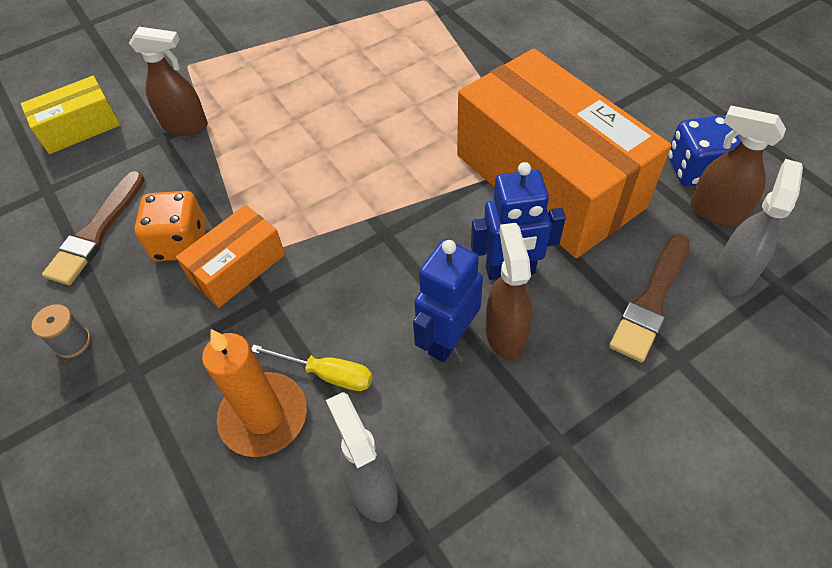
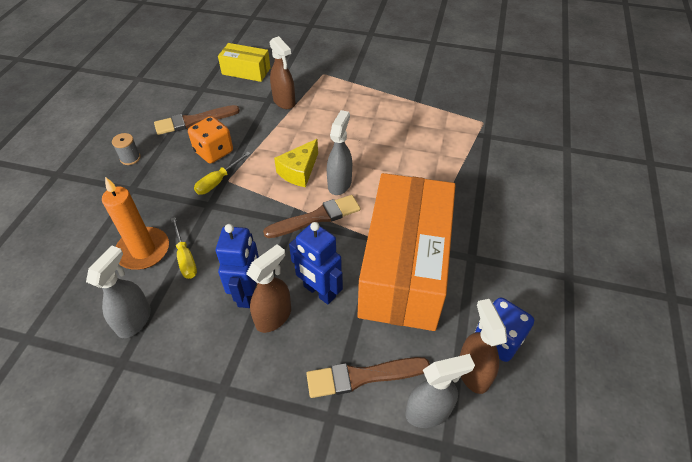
camera: 45 degrees right, 5 degrees down
(238, 267) = (218, 181): orange box -> yellow screwdriver
(316, 181) = (299, 171): none -> yellow cheese
(377, 158) = (339, 184): none -> grey spray bottle
(403, 208) = (316, 217): none -> brown brush
(448, 339) = (248, 293): blue robot -> blue robot turned 105 degrees clockwise

